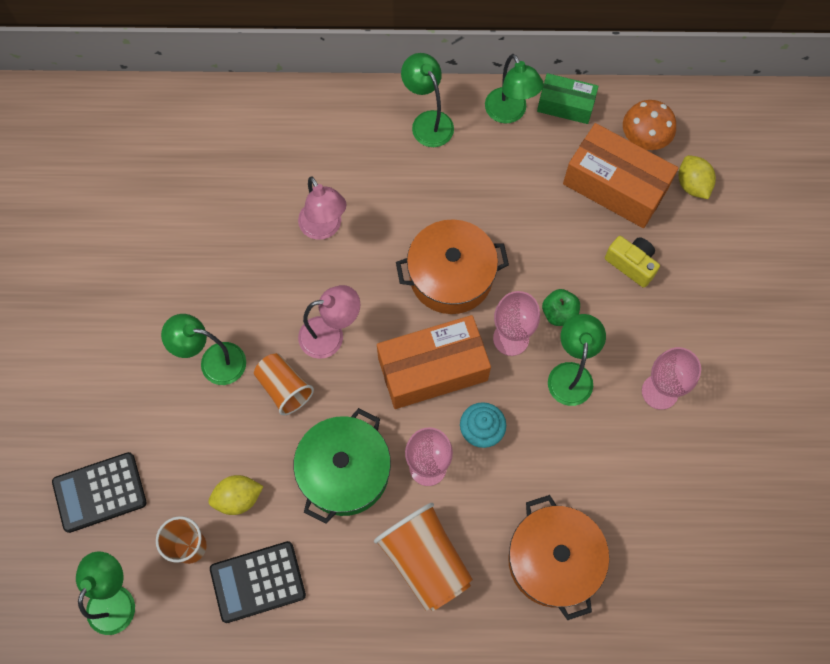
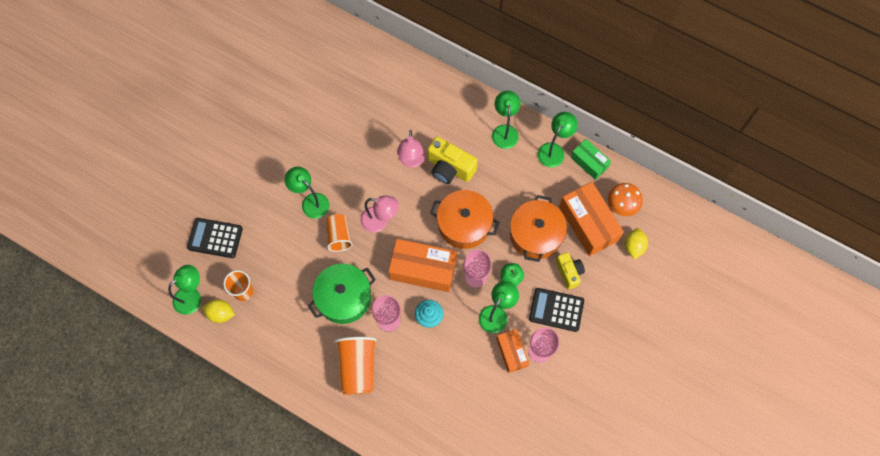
camera: 30 degrees right, 0 degrees up
(238, 498) = (281, 280): yellow lemon -> yellow lemon (221, 313)
(258, 582) = (266, 329): black calculator -> black calculator (556, 310)
(384, 210) = (450, 168): none -> yellow camera
(509, 113) = (554, 150): green lamp -> green lamp turned 150 degrees counterclockwise
(553, 560) = (424, 407): orange pot -> orange pot (536, 234)
(624, 415) = (511, 352): none -> orange box

